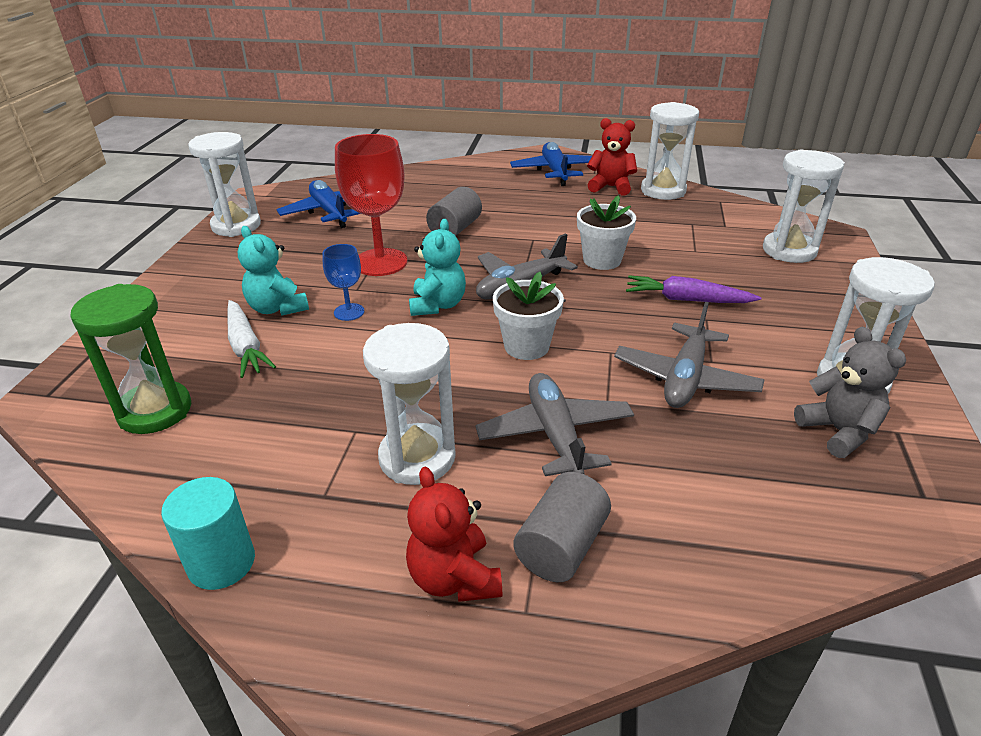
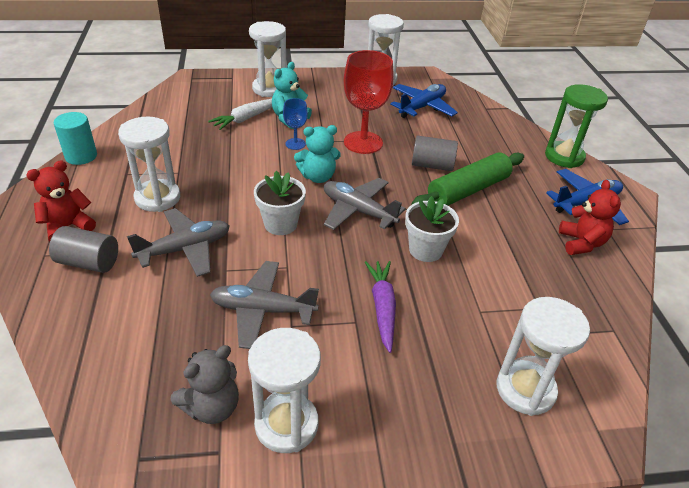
camera: 70 degrees right, 5 degrees up
(155, 411) = (184, 109): green hourglass -> green hourglass (564, 157)
(510, 219) = (468, 190): none -> green rolling pin
(663, 191) = (603, 282): white hourglass -> white hourglass (269, 89)

